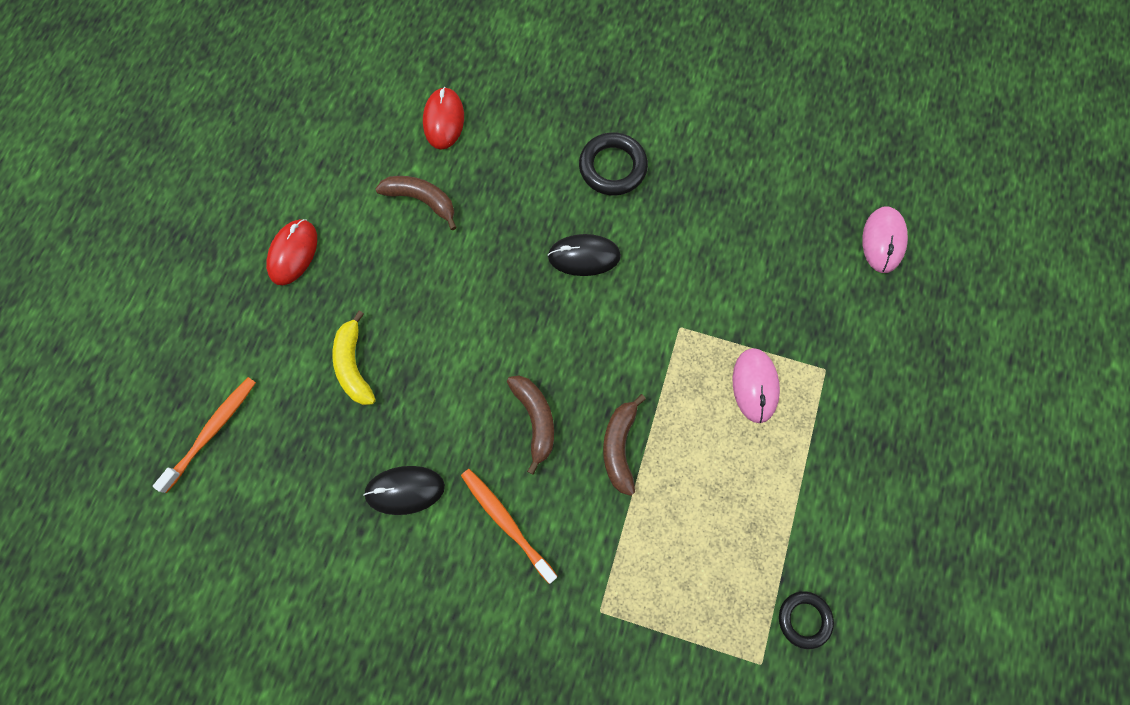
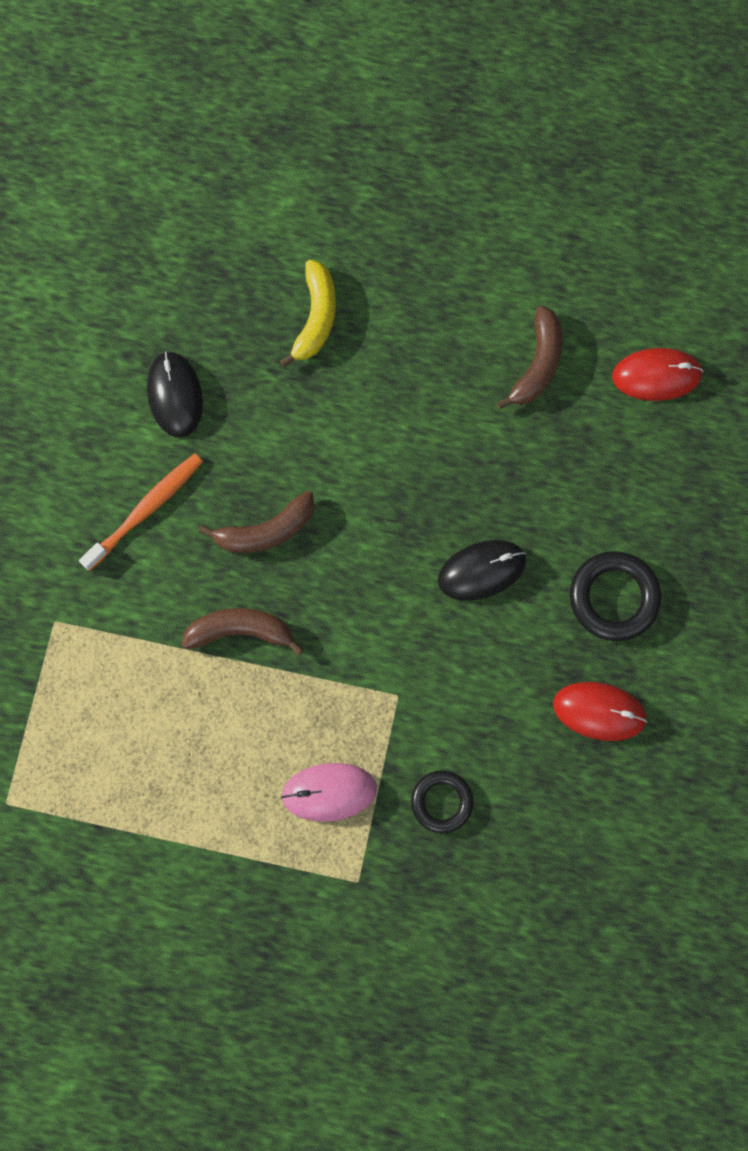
camera: 85 degrees right, 5 degrees up
(212, 431) = (227, 181): orange toothbrush -> none
(293, 253) = (450, 226): red mouse -> red mouse (599, 711)
(354, 365) = (315, 318): yellow banana -> yellow banana turned 120 degrees clockwise
(584, 256) = (481, 570): black mouse -> black mouse turned 75 degrees clockwise
(804, 619) = (56, 853): black ring -> black ring (441, 802)
(883, 240) = (546, 964): pink mouse -> none

